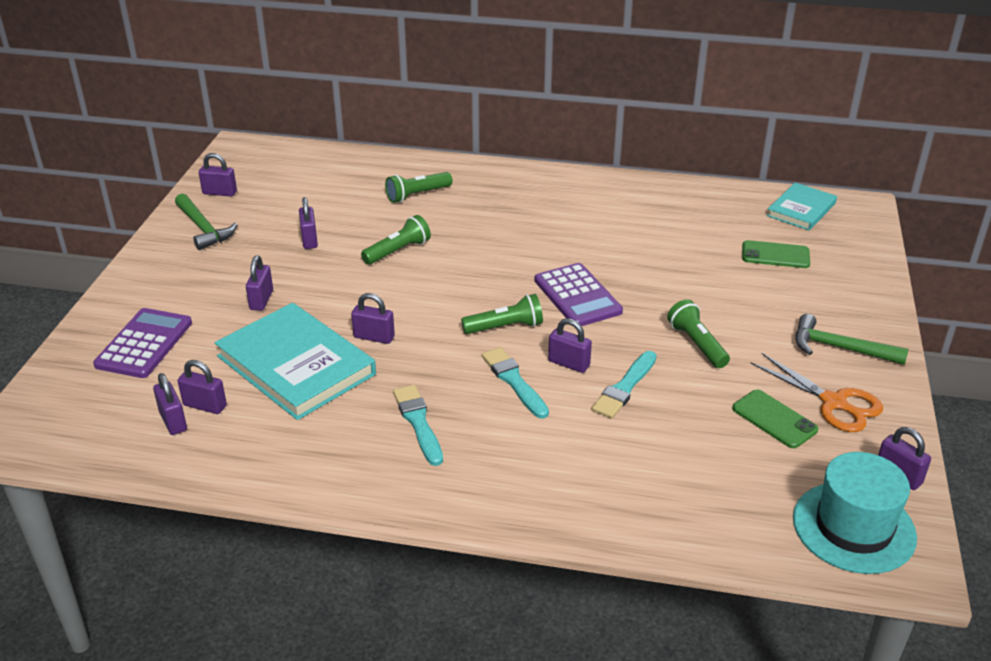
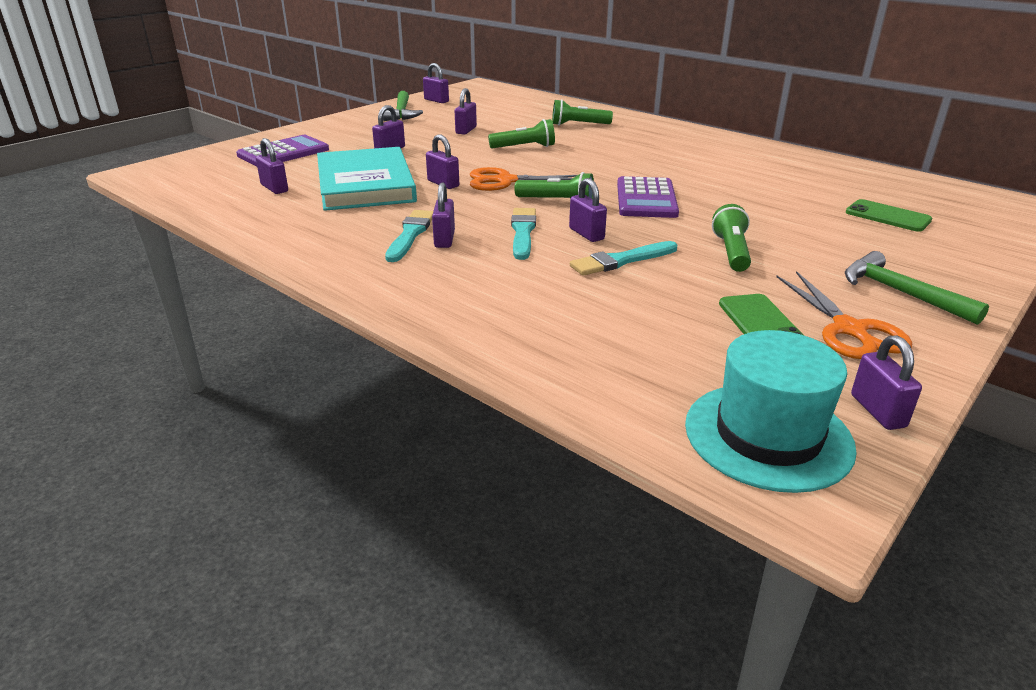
camera: 30 degrees right, 5 degrees down
(173, 421) = (243, 190): purple padlock -> purple padlock (444, 239)
(430, 312) = (505, 181): none -> orange scissors
(801, 209) = (951, 195): turquoise book -> none

